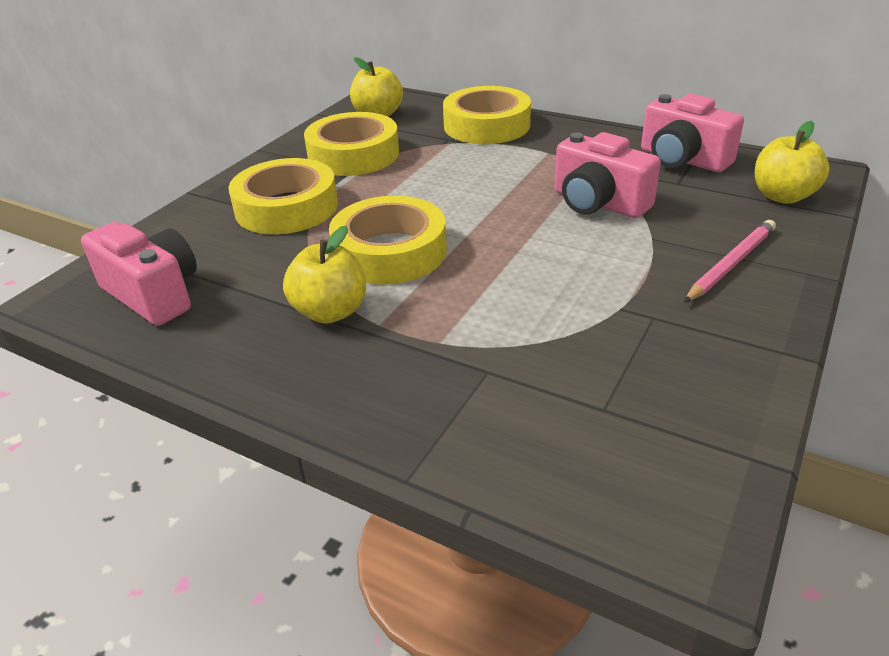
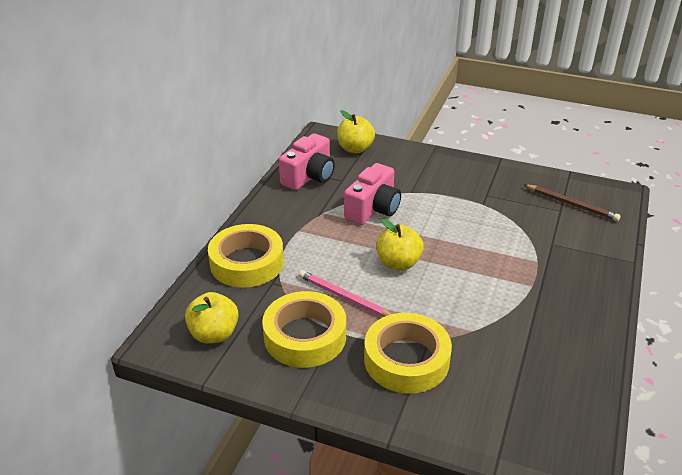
camera: 100 degrees left, 0 degrees up
(153, 294) = (547, 405): pink camera -> none
(330, 312) = (529, 308): yellow apple -> yellow apple (398, 263)
(390, 252) = (455, 292): yellow tape -> none
(627, 432) = (571, 204): none -> brown pencil
(731, 264) = (431, 170): pink pencil -> pink pencil (345, 297)

